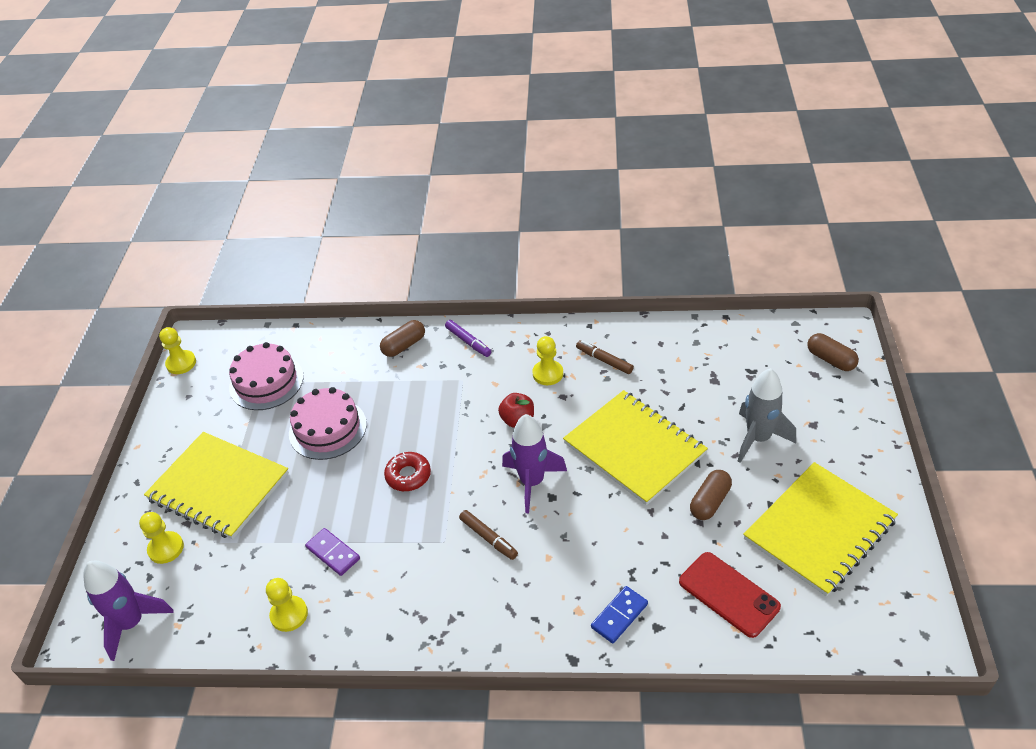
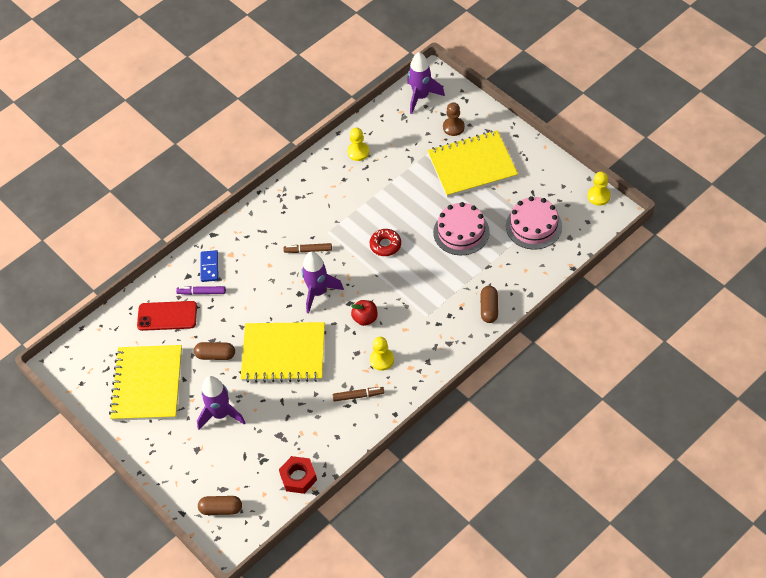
camera: 135 degrees right, 10 degrees up
(166, 548) = (453, 127): yellow pawn -> brown pawn
(333, 553) = (373, 186): purple domino -> none
(468, 342) = (454, 342): purple marker -> purple marker (201, 292)
(710, 502) = (215, 355): brown capsule -> brown capsule turned 75 degrees counterclockwise
(730, 336) = (298, 477): none -> red nut
(758, 439) = (221, 414): grey rocket -> purple rocket

